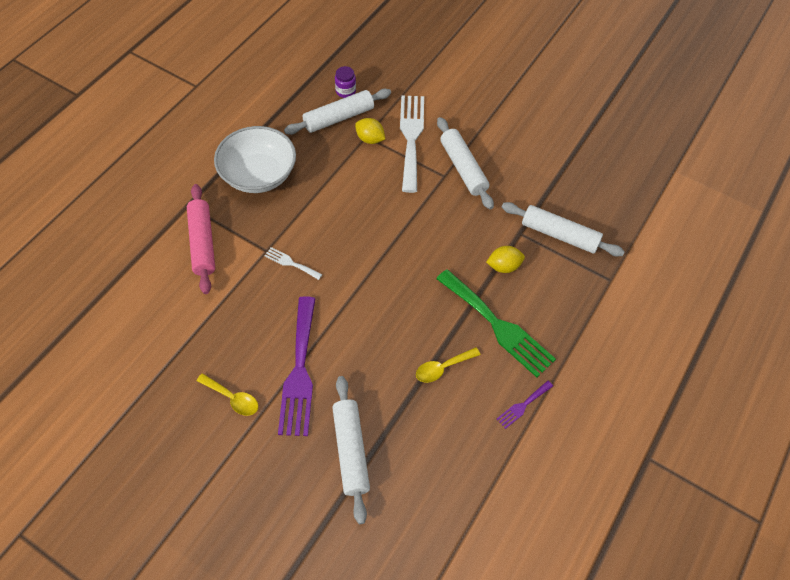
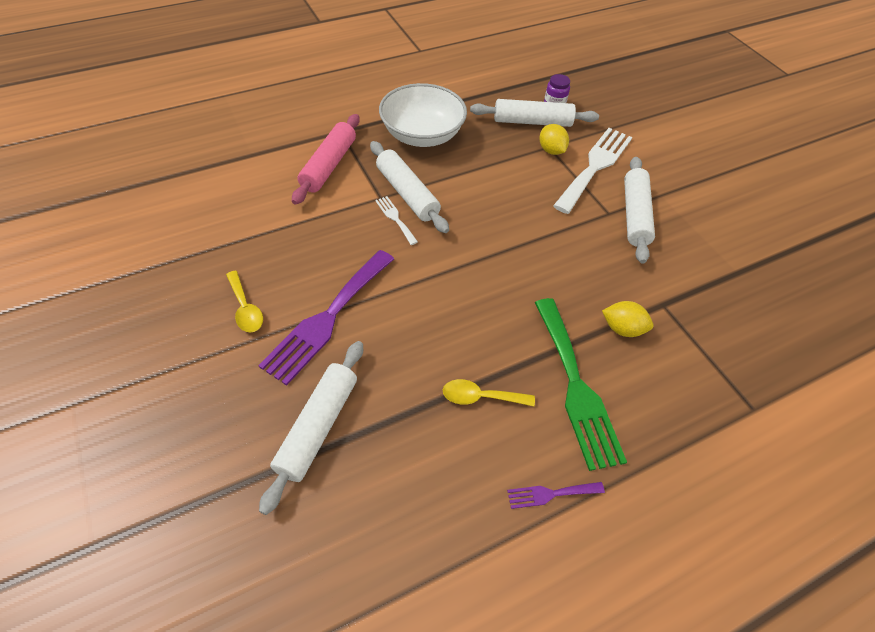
camera: 30 degrees right, 5 degrees down
(559, 235) = (712, 329): white rolling pin -> white rolling pin (407, 193)

